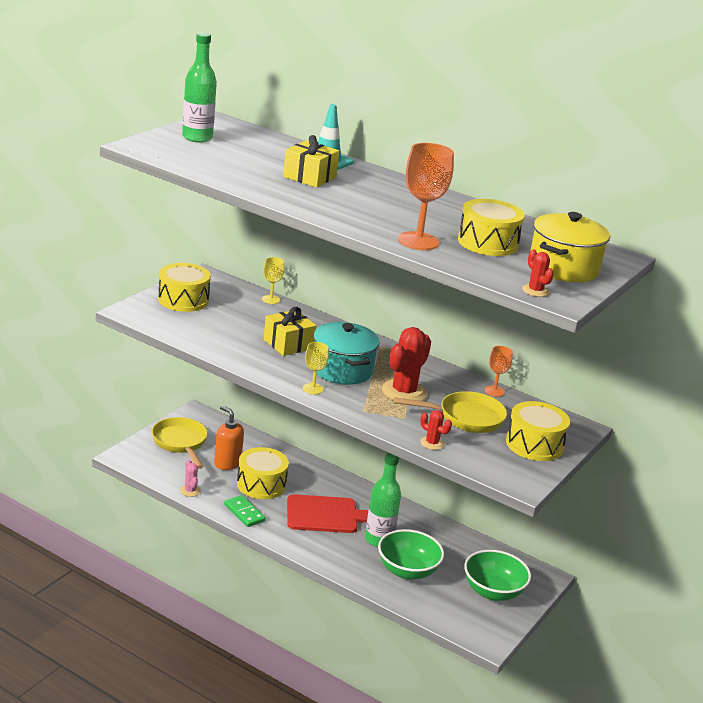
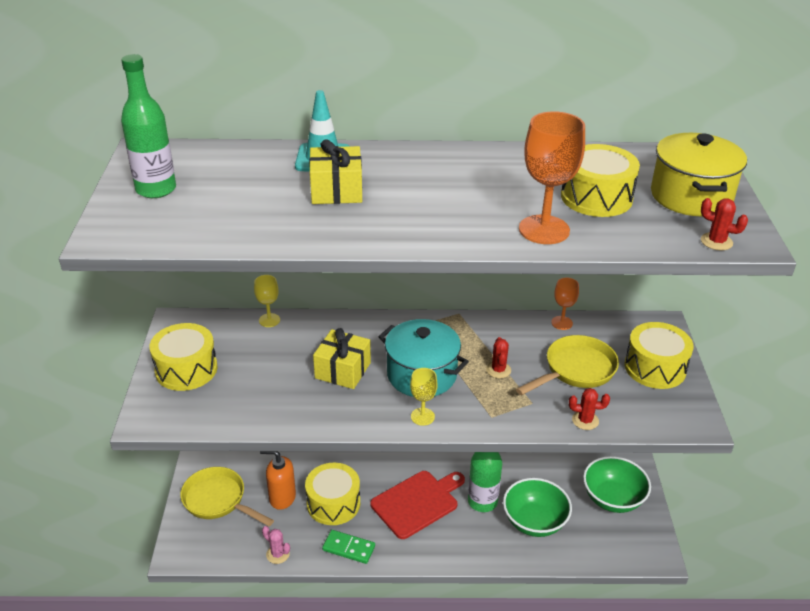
camera: 30 degrees left, 10 degrees up
(404, 392) = (498, 370): red cactus -> red cactus, size x0.50

